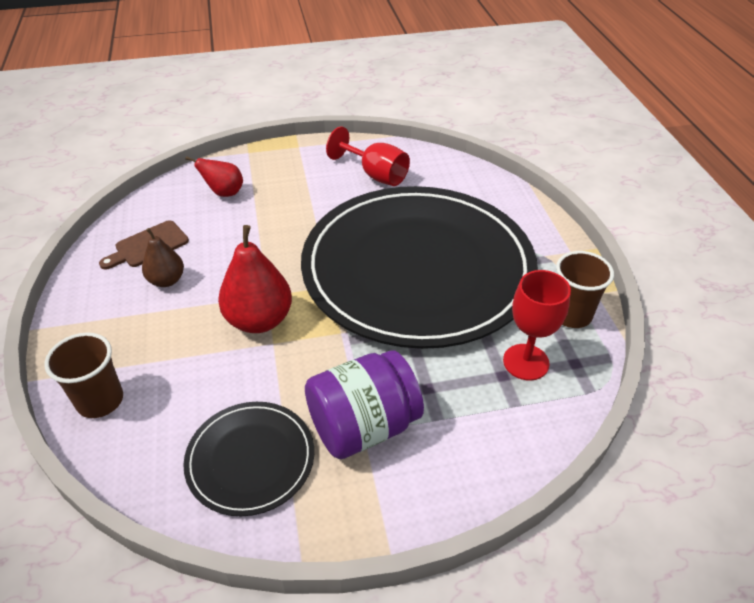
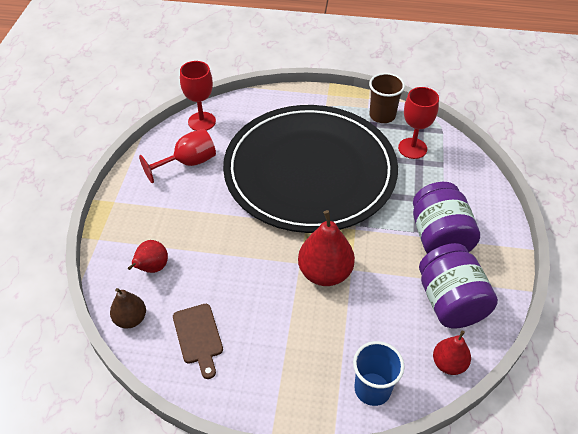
camera: 70 degrees left, 5 degrees up
(100, 401) = (372, 389): brown cup -> blue cup
(147, 475) = (448, 364): none -> red pear
(167, 280) = (252, 328): brown pear -> brown pear (131, 319)
(250, 459) = (450, 302): black plate -> purple jar
(444, 166) = (202, 121): none -> red goblet

